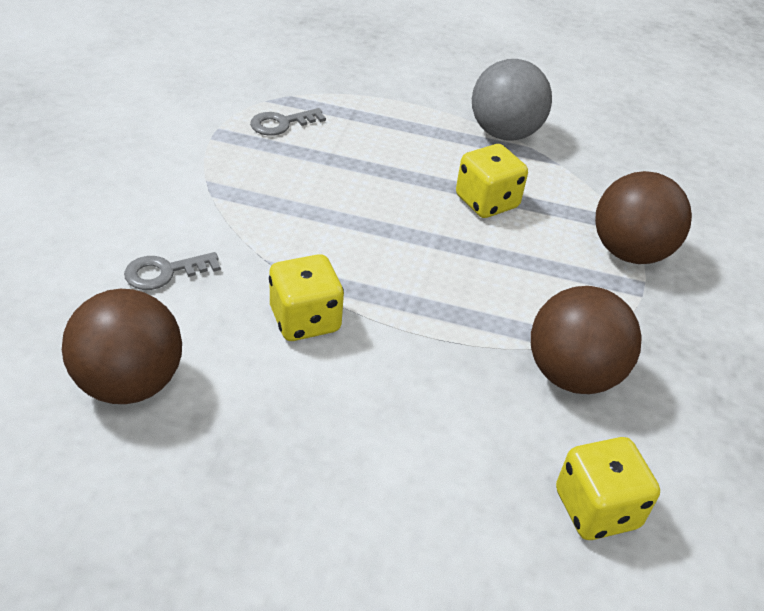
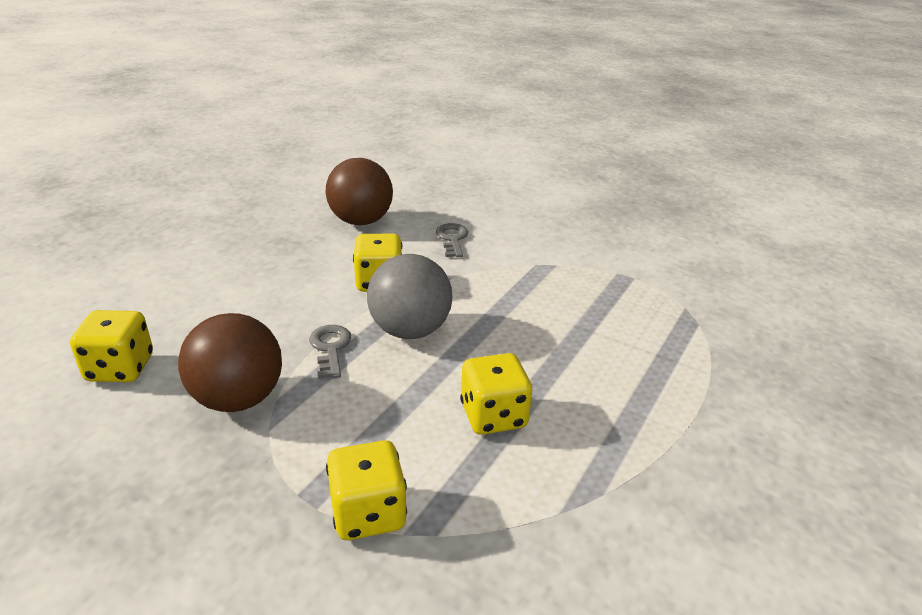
camera: 110 degrees right, 10 degrees down
(281, 124) = (642, 310): grey key -> grey key (330, 348)
(504, 133) = (633, 474): grey ball -> grey ball (410, 330)
(629, 252) = (368, 513): brown ball -> yellow dice

